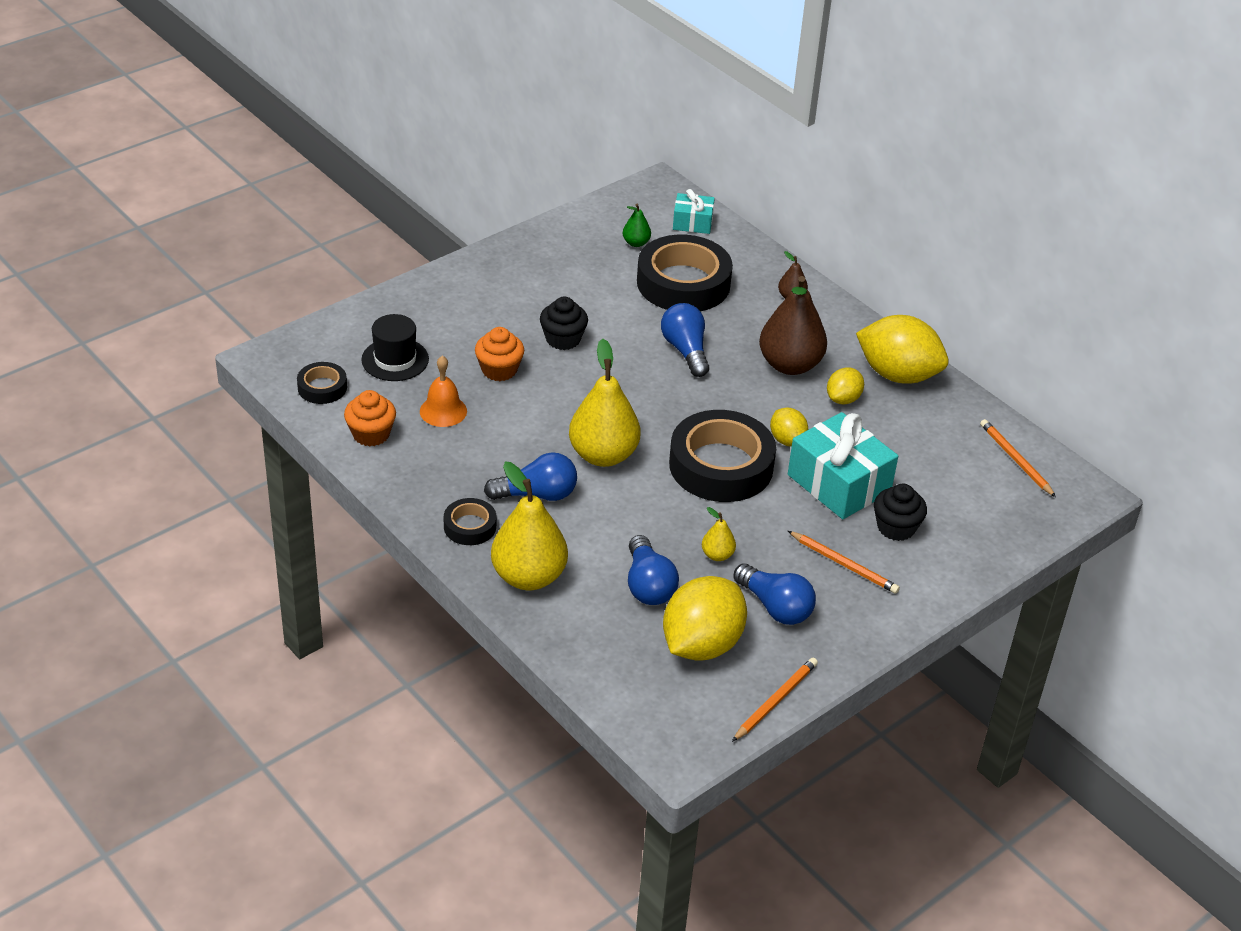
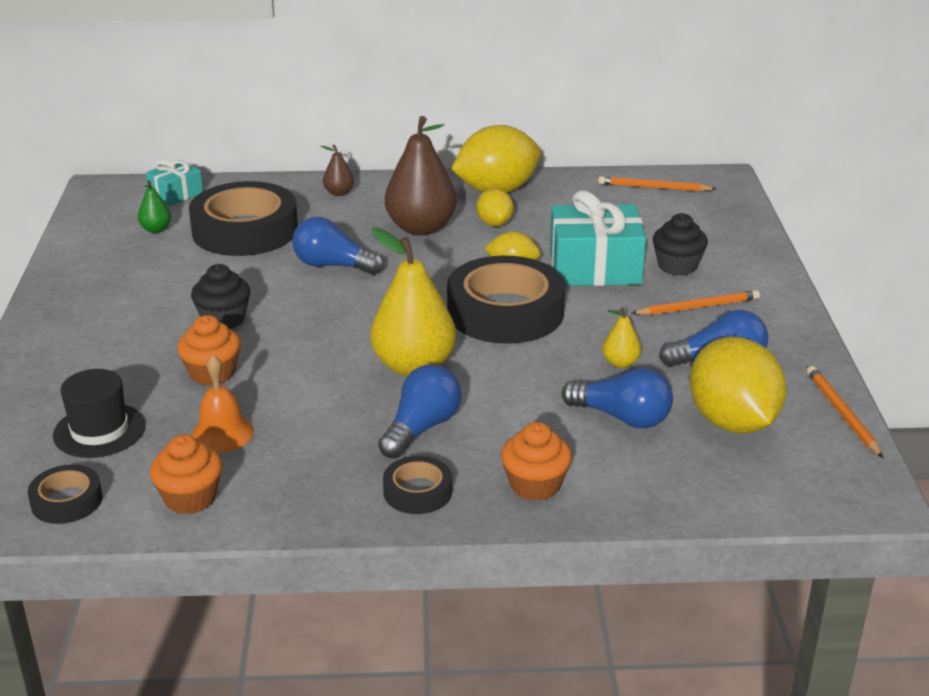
camera: 50 degrees left, 10 degrees down
(528, 576) = (535, 485): yellow pear -> orange cupcake

